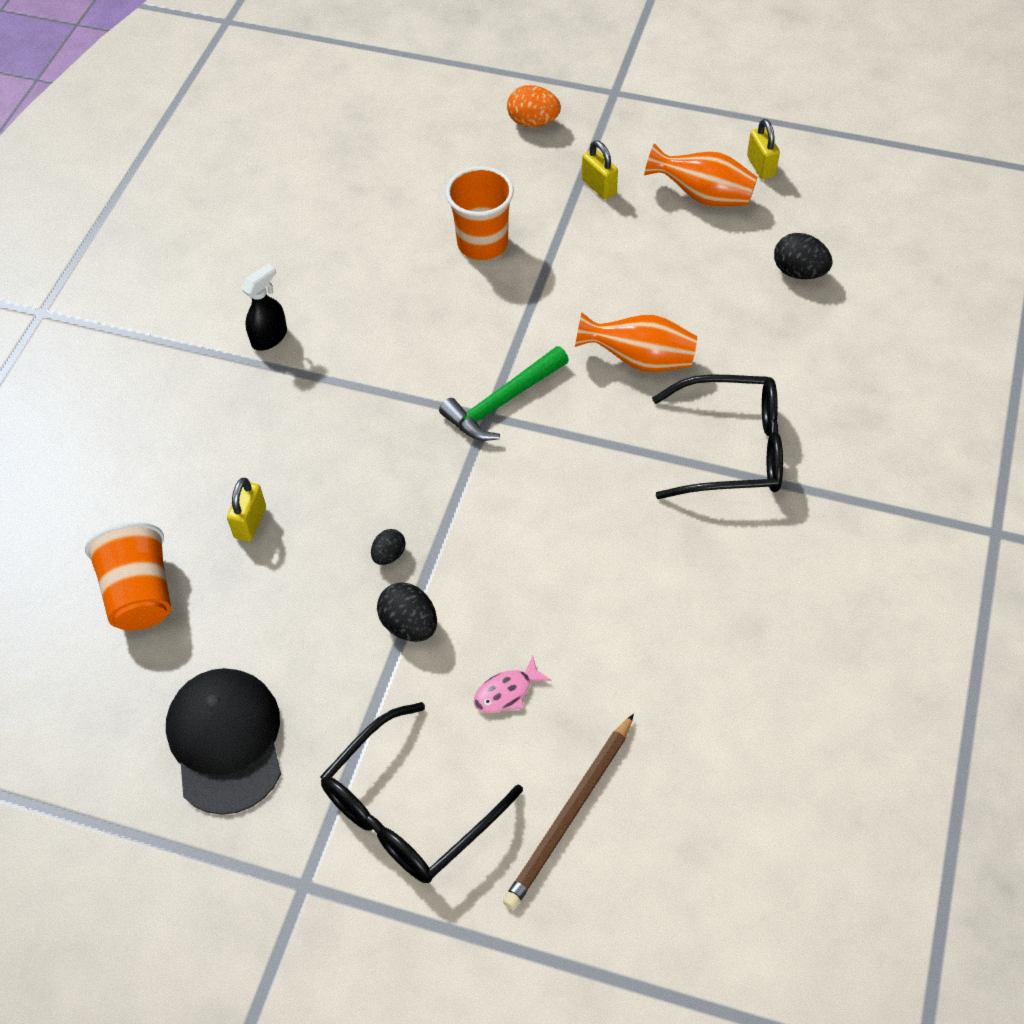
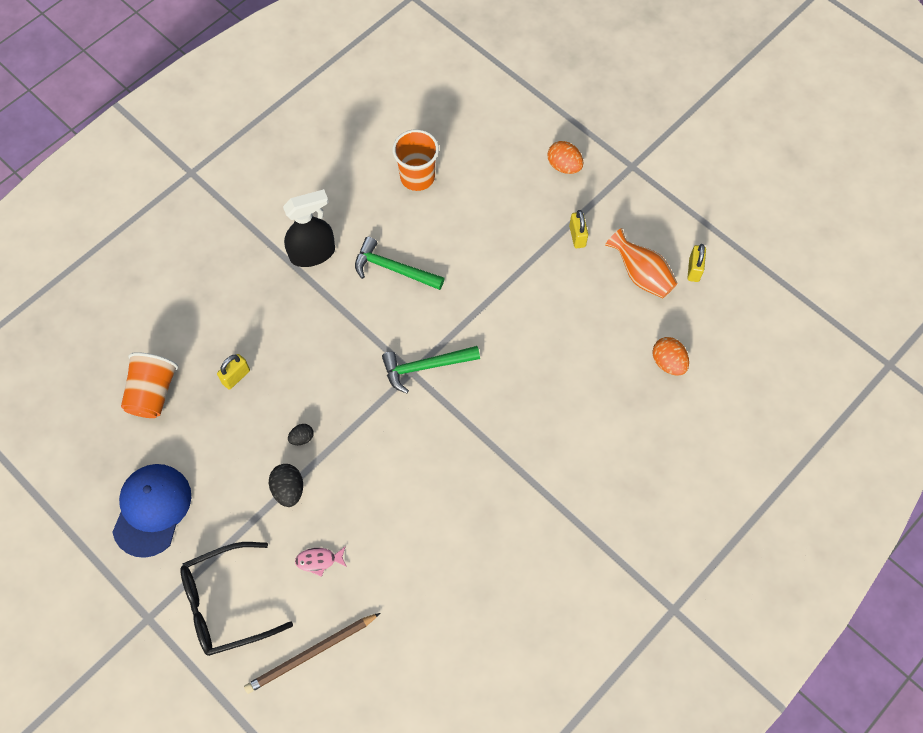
camera: 25 degrees right, 10 degrees up
(226, 741) = (152, 510): black cap -> blue cap
(269, 337) = (313, 253): black spray bottle -> black spray bottle, size x1.65
(389, 311) = (393, 269): none -> green hammer
(482, 243) = (478, 245): orange cup -> orange cup (417, 177)
(639, 360) = (526, 378): orange vase -> none
(732, 449) = (545, 469): black glasses -> none
(799, 272) = (668, 362): black egg -> orange egg

